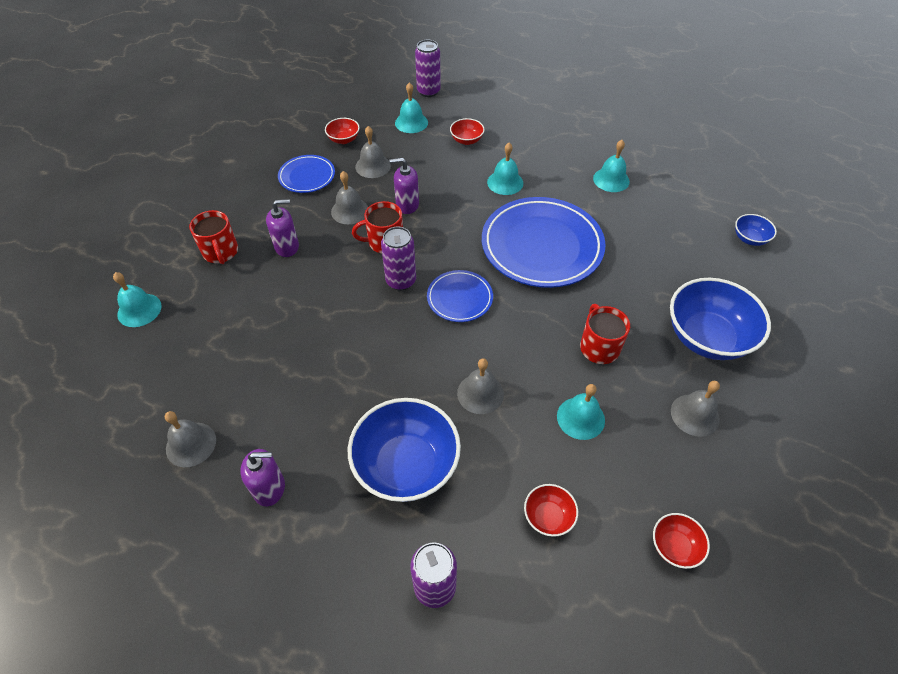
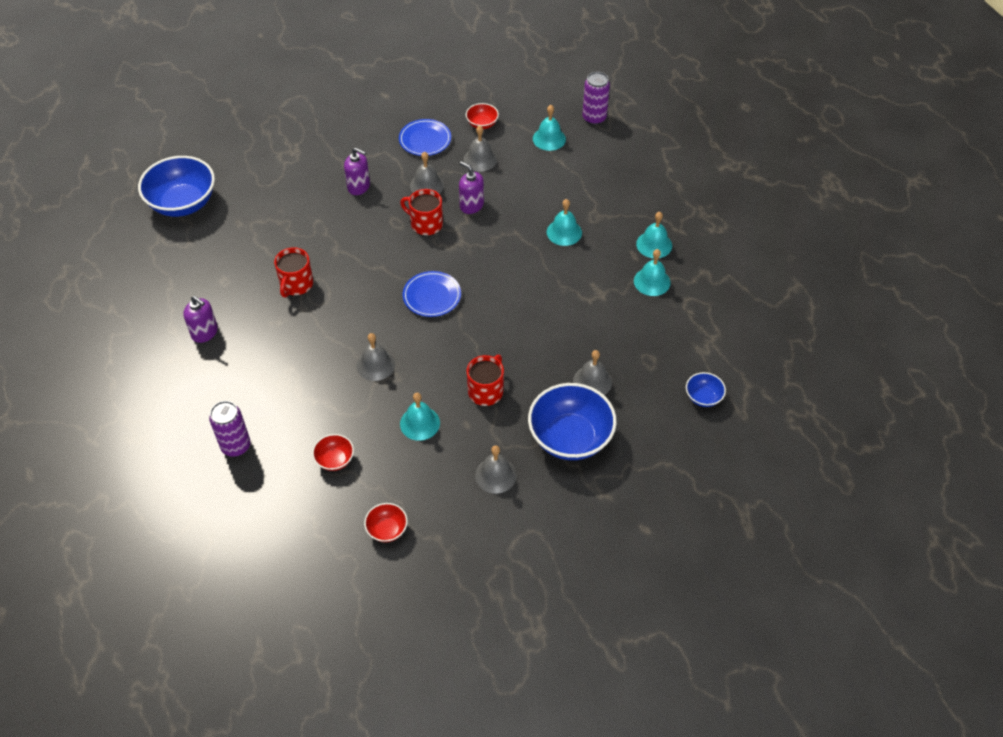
camera: 40 degrees right, 0 degrees up
(139, 310) = (232, 175): turquoise bell -> turquoise bell (654, 244)
(191, 444) = (188, 278): grey bell -> grey bell (592, 381)
(220, 252) = (314, 164): red mug -> red mug (296, 284)
(401, 281) = (406, 259): purple can -> none
(406, 465) = (288, 374): blue bowl -> blue bowl (183, 203)
(466, 140) = (575, 179): red bowl -> none
(541, 246) = (532, 297): blue plate -> none

